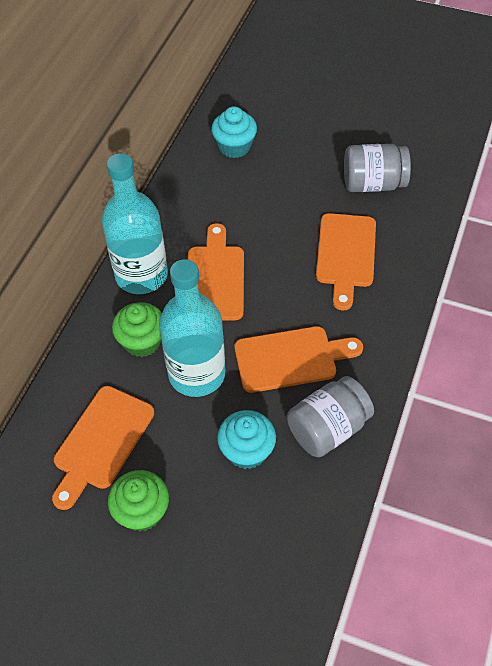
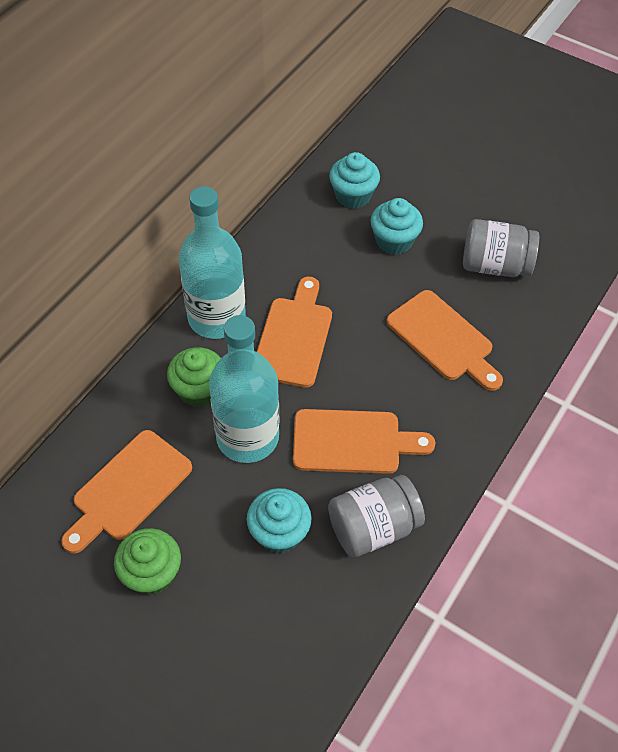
camera: 10 degrees right, 0 degrees up
(280, 179) = (394, 241): none -> turquoise cupcake
(345, 255) = (443, 339): orange cutting board -> orange cutting board turned 60 degrees counterclockwise

